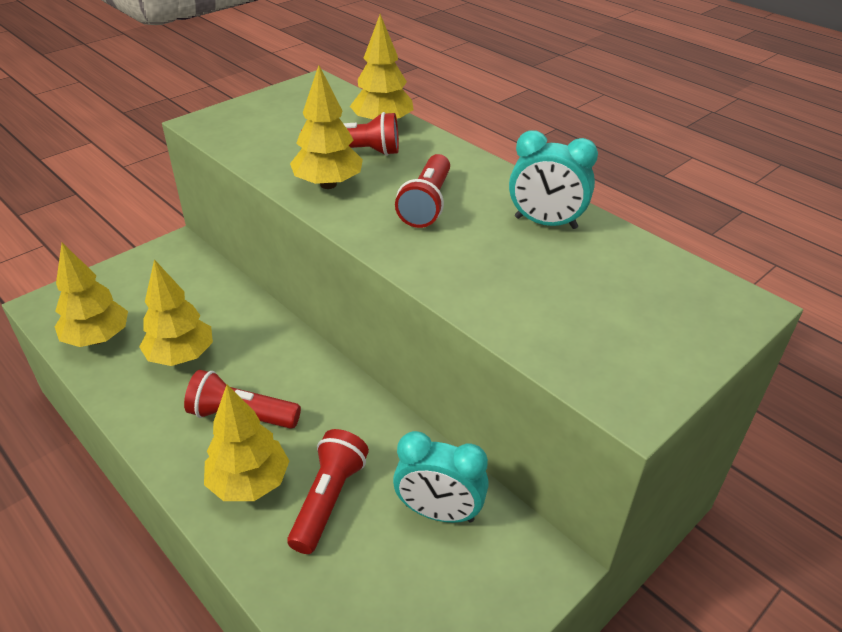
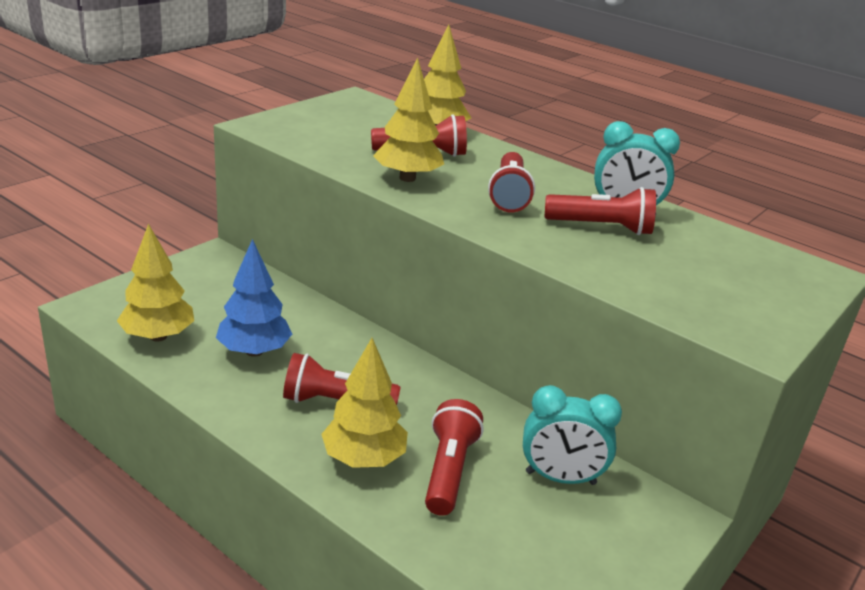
camera: 10 degrees left, 10 degrees down
(181, 356) = (254, 351): yellow tree -> blue tree
(511, 245) = (601, 227): none -> red flashlight

